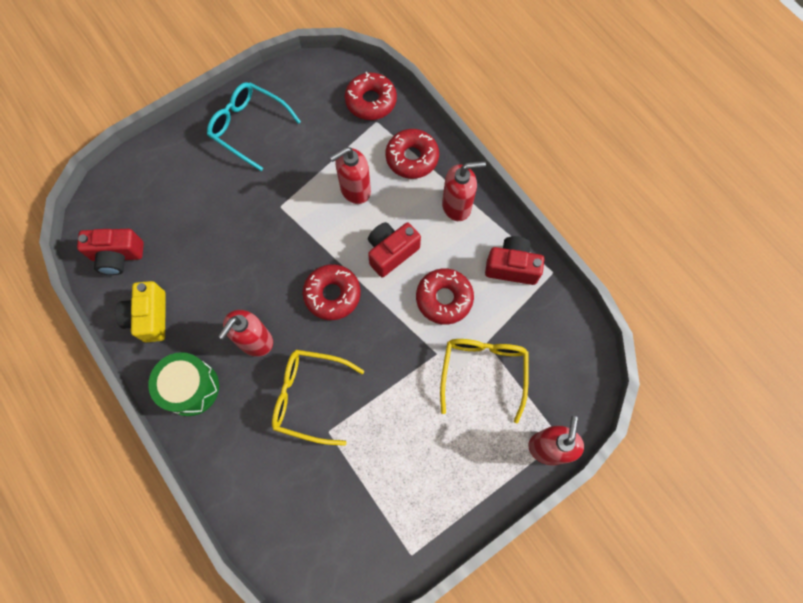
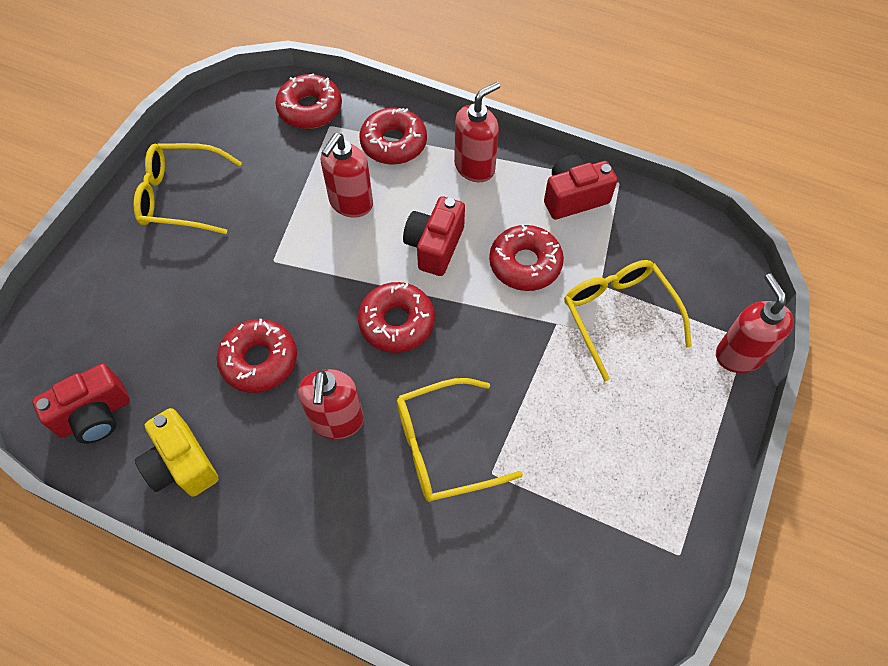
camera: 30 degrees left, 10 degrees down
(191, 388) = (289, 518): green drum -> none
(232, 273) = (259, 360): none -> red donut
(248, 127) = (181, 196): turquoise glasses -> yellow glasses

